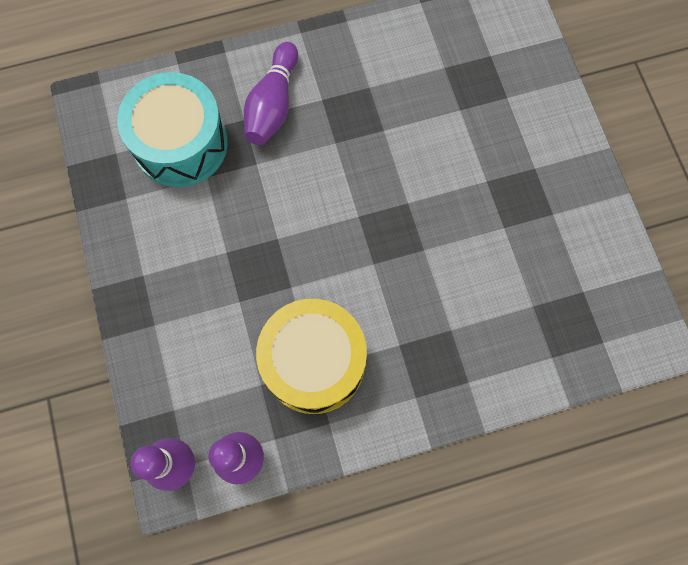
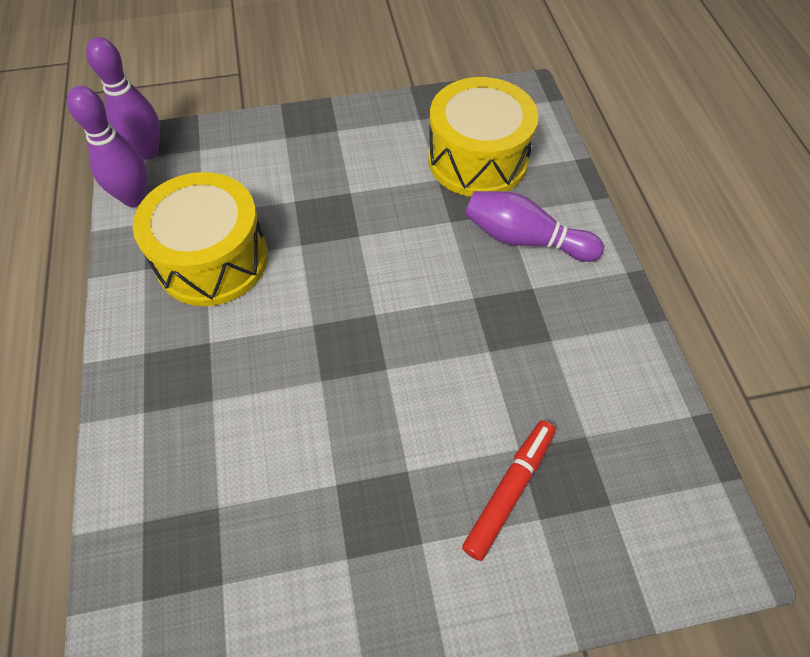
camera: 95 degrees right, 15 degrees down
(180, 143) = (477, 159): turquoise drum -> yellow drum
(491, 115) = (509, 491): none -> red marker

